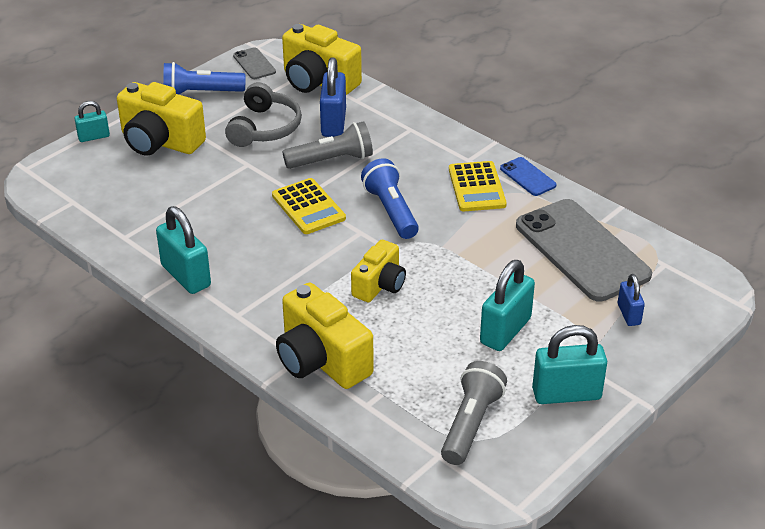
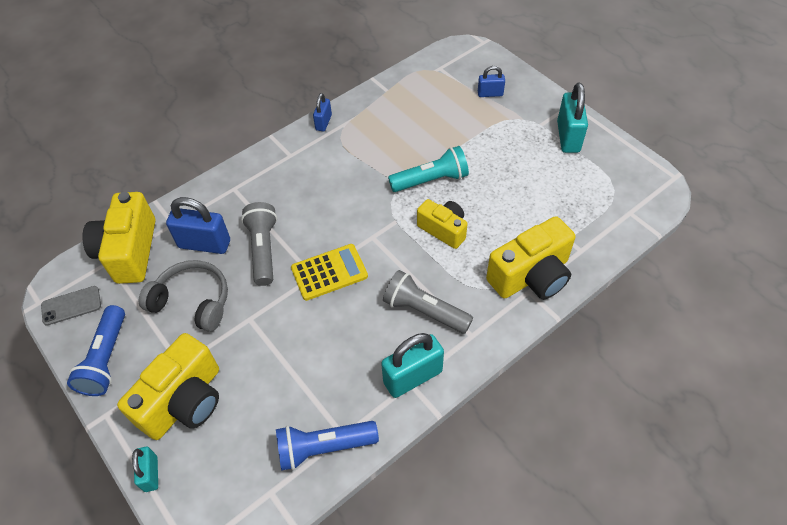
camera: 80 degrees left, 15 degrees up
(318, 82) = (129, 251): yellow camera -> yellow camera turned 135 degrees clockwise
(391, 210) = (347, 213): blue flashlight -> blue flashlight (324, 447)
(455, 270) = (431, 180): none -> turquoise flashlight
(471, 424) = (598, 191): grey flashlight -> grey flashlight (424, 311)
(477, 187) = (329, 154): yellow calculator -> none
(505, 331) = (503, 160): turquoise padlock -> none
(527, 177) = (323, 122): blue phone -> blue padlock
(581, 250) = (418, 106): grey phone -> none

